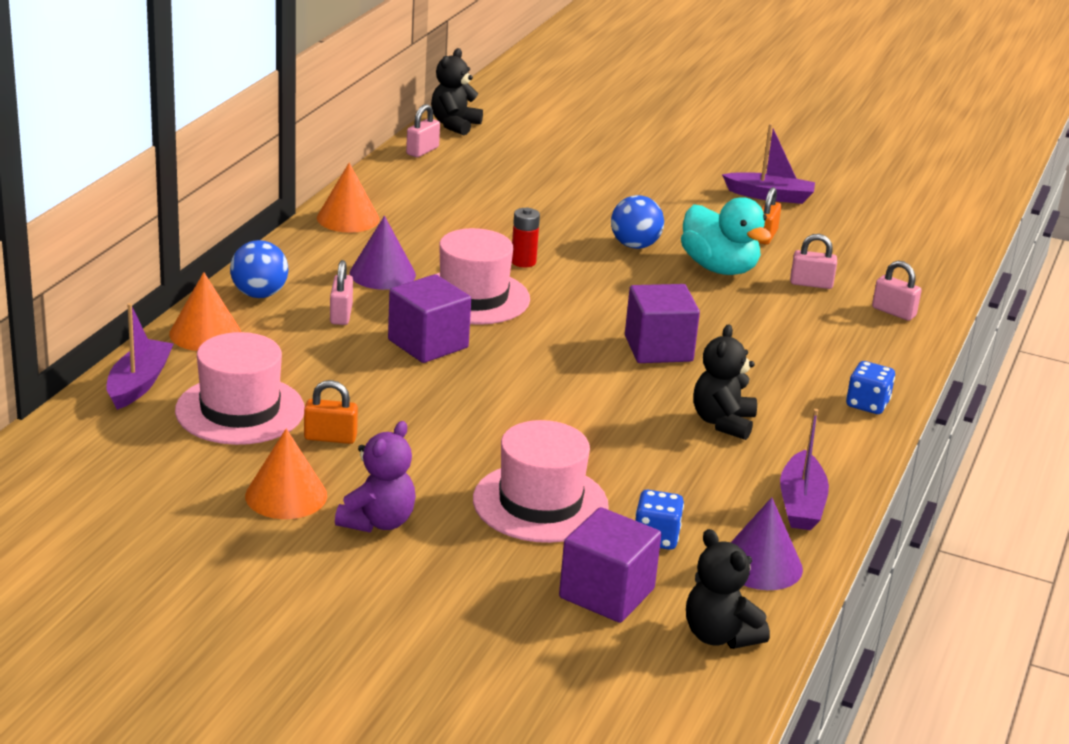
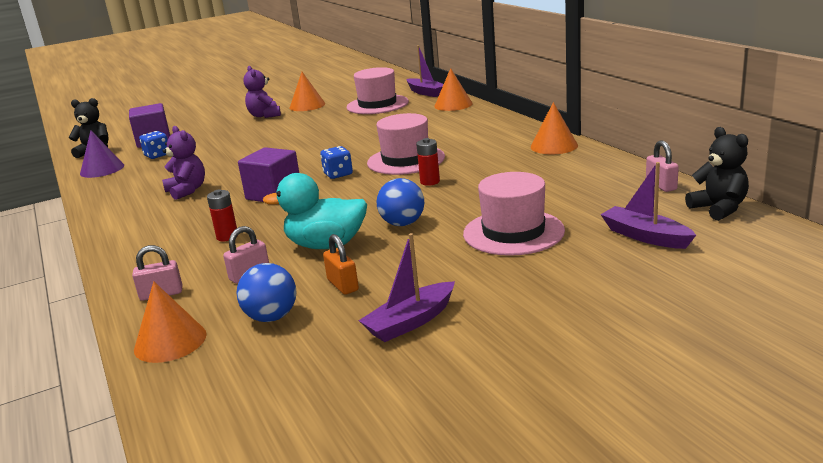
camera: 135 degrees right, 5 degrees down
(259, 294) = (479, 117): blue ball -> blue ball (271, 317)
(330, 437) = (331, 115): orange padlock -> none
(341, 315) = (432, 129): pink padlock -> none
(382, 274) = (465, 144): purple cone -> none
(428, 344) = (374, 142): purple cube -> none
(540, 503) = (219, 141): pink hat -> pink hat (513, 232)
(723, 422) = (187, 191): black teddy bear -> purple teddy bear
(775, 329) = (227, 236): none -> red battery
(801, 504) = (106, 189): purple boat -> purple boat (645, 236)
(867, 404) = (116, 236): blue dice -> blue dice (338, 174)
(925, 274) = (170, 341): none -> orange cone

